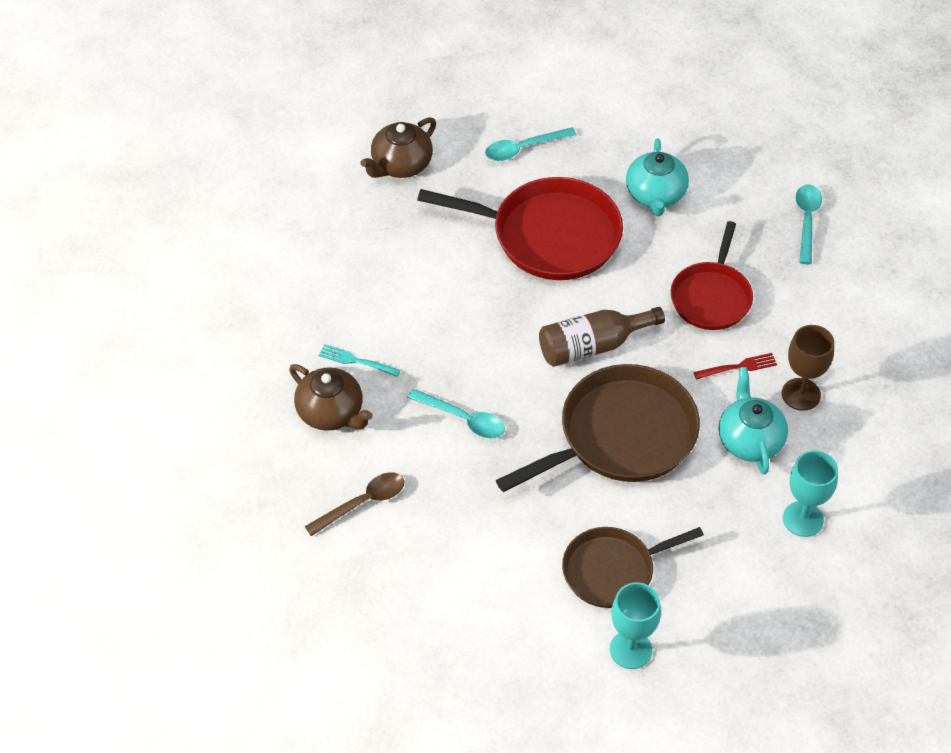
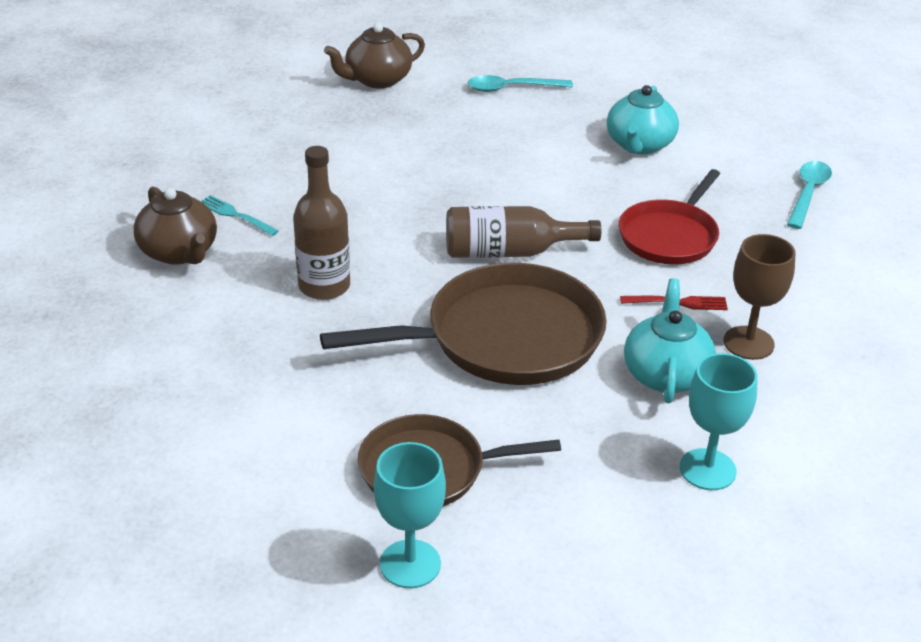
camera: 15 degrees right, 15 degrees down
(362, 503) = (161, 338): brown spoon -> none
(463, 419) = (324, 286): turquoise spoon -> brown bottle
(549, 235) = (506, 155): red pan -> none

